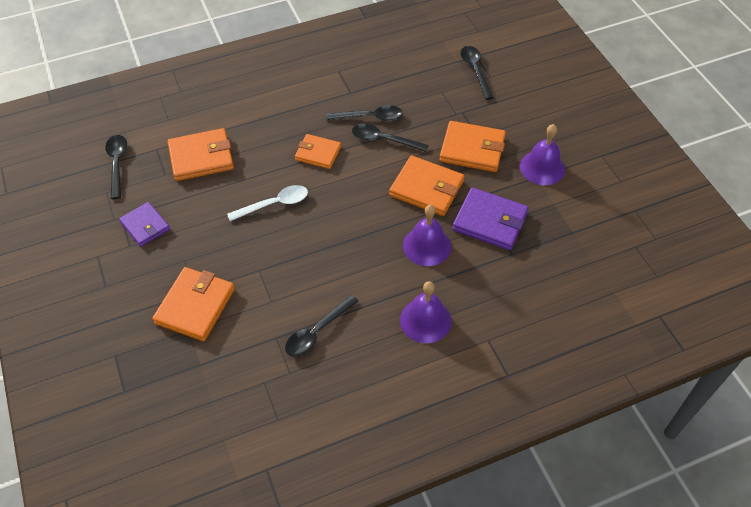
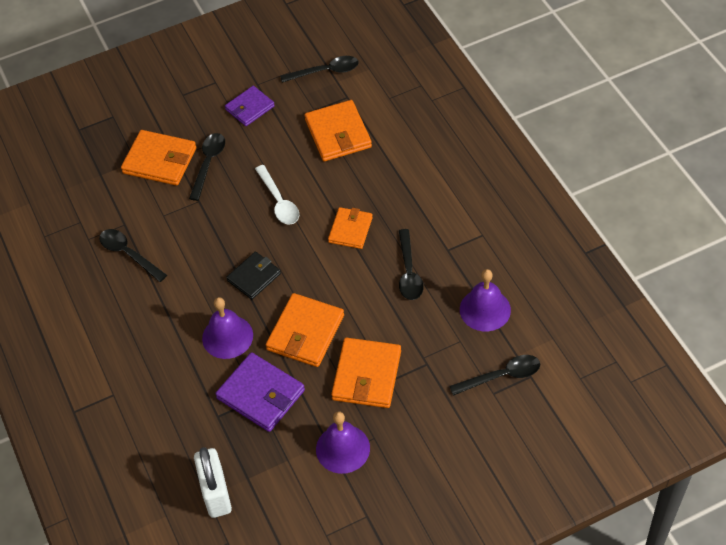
camera: 90 degrees right, 0 degrees up
(361, 225) = (254, 277): none -> black wallet
(383, 140) = (375, 287): black spoon -> black spoon (208, 163)
(425, 320) = (137, 340): purple bell -> purple bell (485, 309)
(490, 221) = (261, 394): purple wallet -> purple wallet turned 75 degrees counterclockwise
(590, 254) = (216, 493): none -> white padlock

